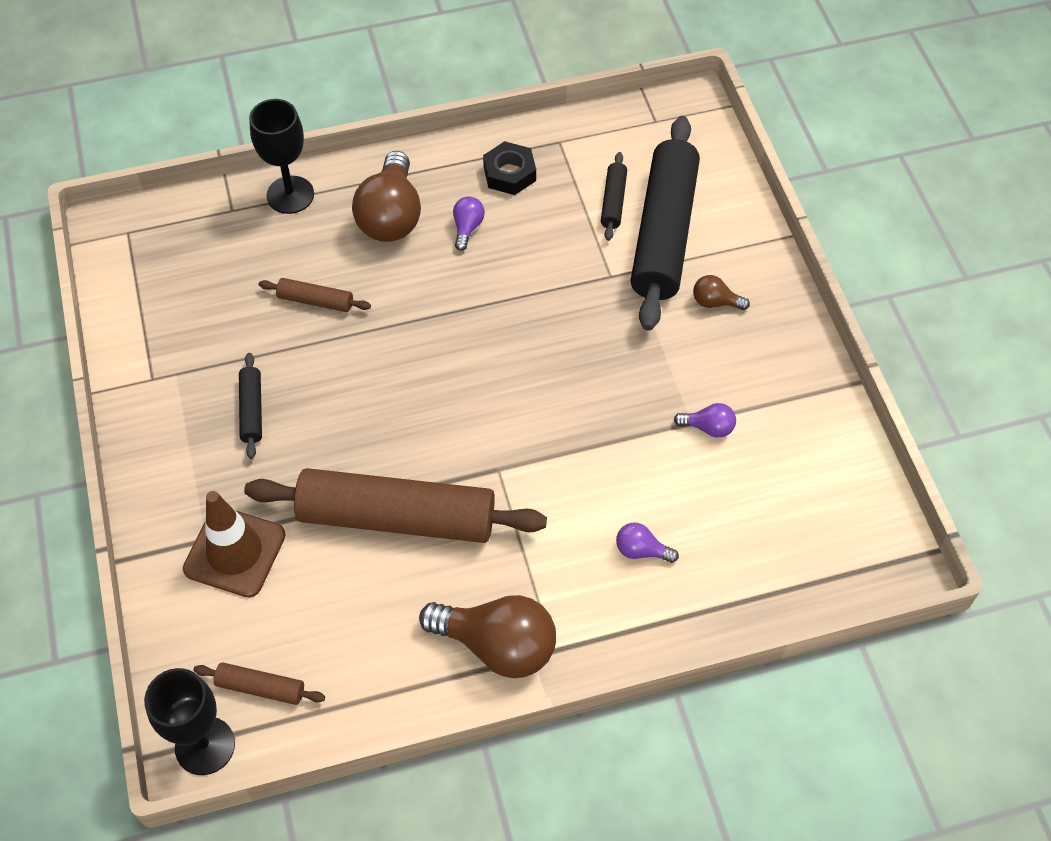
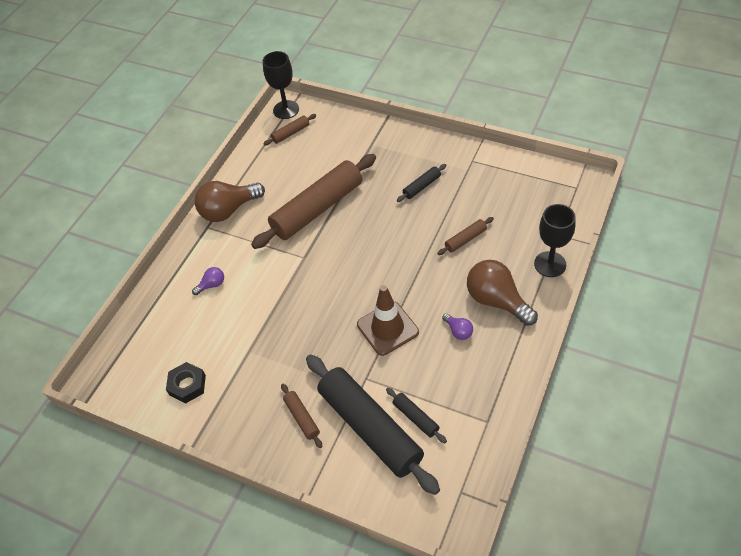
camera: 135 degrees right, 5 degrees down
(234, 552) = (356, 150): brown traffic cone -> brown traffic cone (387, 328)
(252, 410) = (421, 186): black rolling pin -> black rolling pin turned 75 degrees counterclockwise
(509, 173) = (482, 377): black nut -> black nut (187, 385)
(708, 427) = (238, 356): purple light bulb -> none
(715, 302) = (302, 418): brown light bulb -> brown rolling pin

